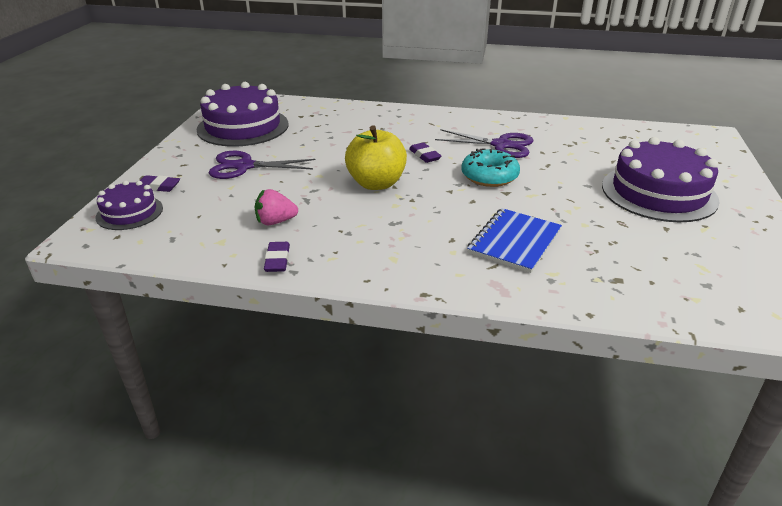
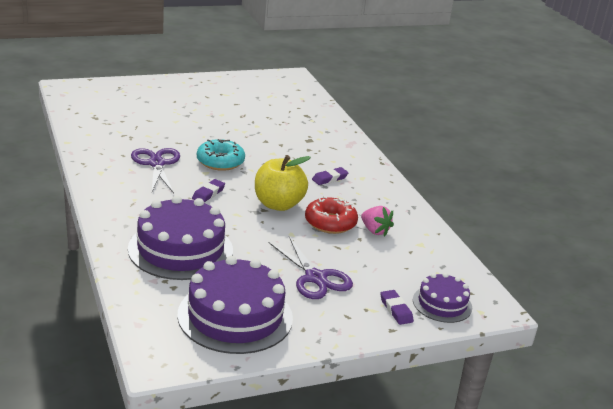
camera: 125 degrees left, 5 degrees down
(277, 260) = (411, 215): purple eraser -> purple eraser (329, 178)
(316, 201) = (330, 223): none -> red donut
(514, 241) = (301, 144): blue notebook -> none
(658, 193) = (189, 105): purple cake -> purple cake (180, 249)

